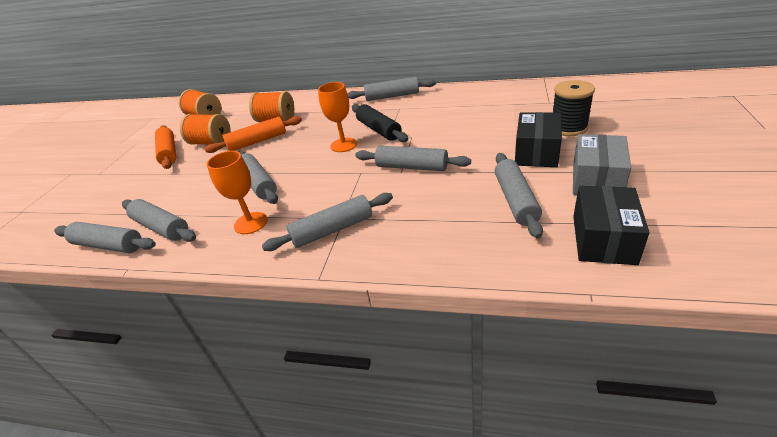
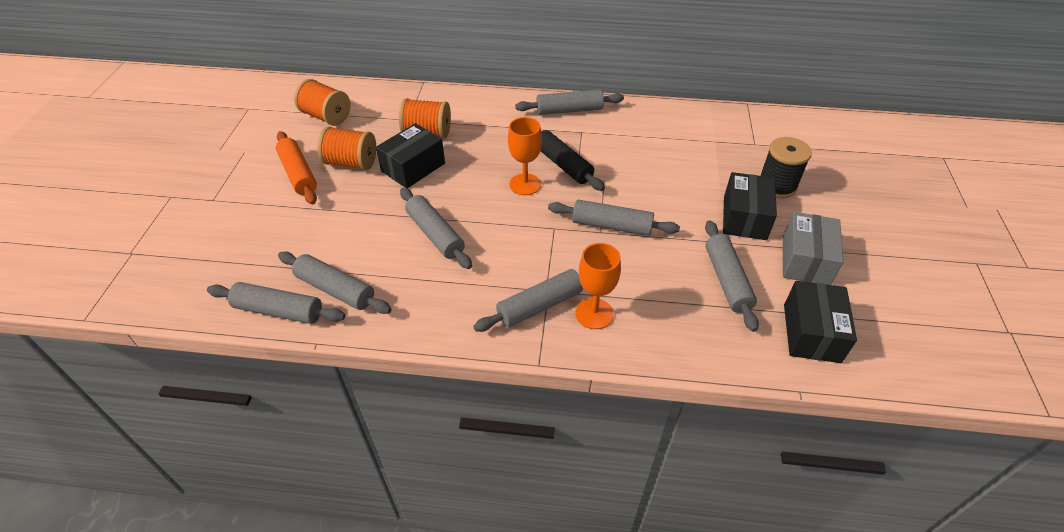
camera: 10 degrees left, 10 degrees up
(251, 223) = (443, 290): orange goblet -> orange goblet (594, 313)
(257, 141) = (413, 167): orange rolling pin -> black box

